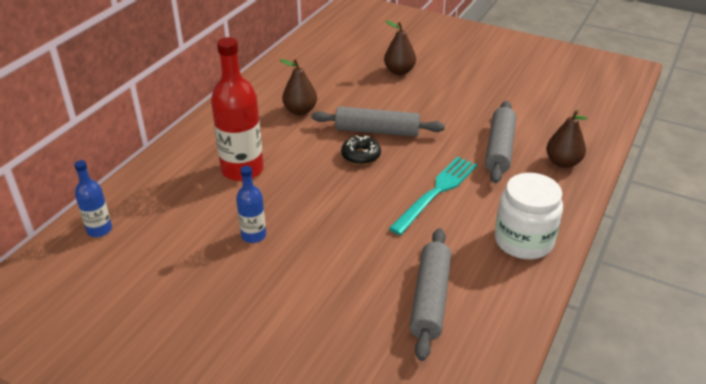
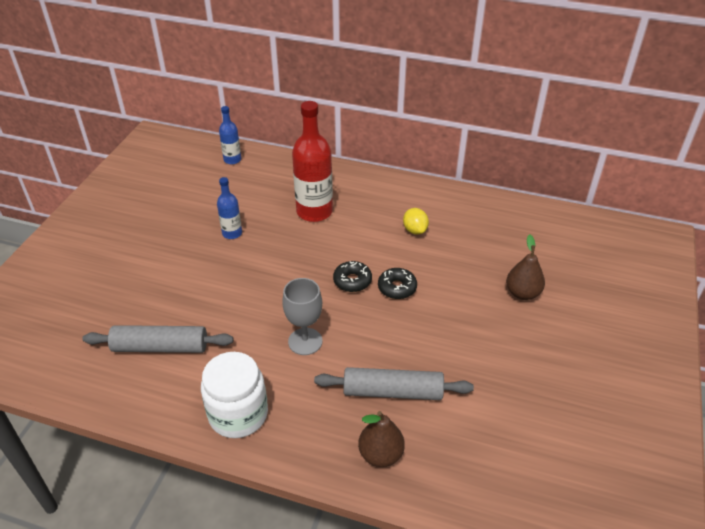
camera: 80 degrees right, 5 degrees up
(300, 111) = (415, 230): brown pear -> yellow lemon
(377, 131) = (397, 288): grey rolling pin -> black donut
(436, 192) = (305, 341): turquoise fork -> grey goblet

